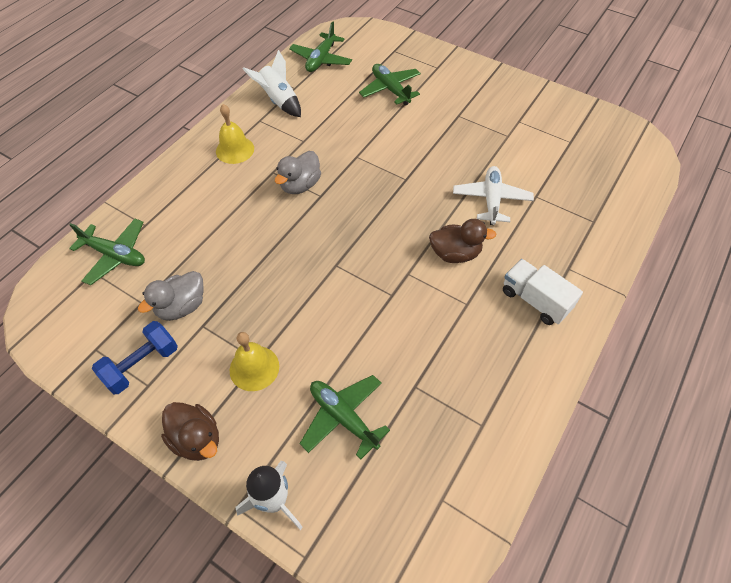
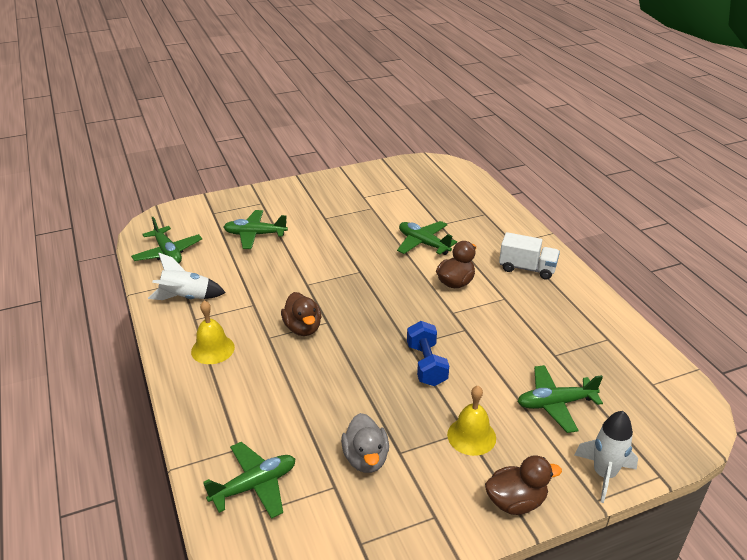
camera: 55 degrees left, 20 degrees down
(142, 365) = (408, 512): blue dumbbell -> blue dumbbell (426, 364)
(300, 185) = (303, 328): grey duck -> brown duck
(491, 200) = (423, 243): white plane -> green plane
(535, 300) = (527, 268): white truck -> white truck turned 150 degrees counterclockwise

